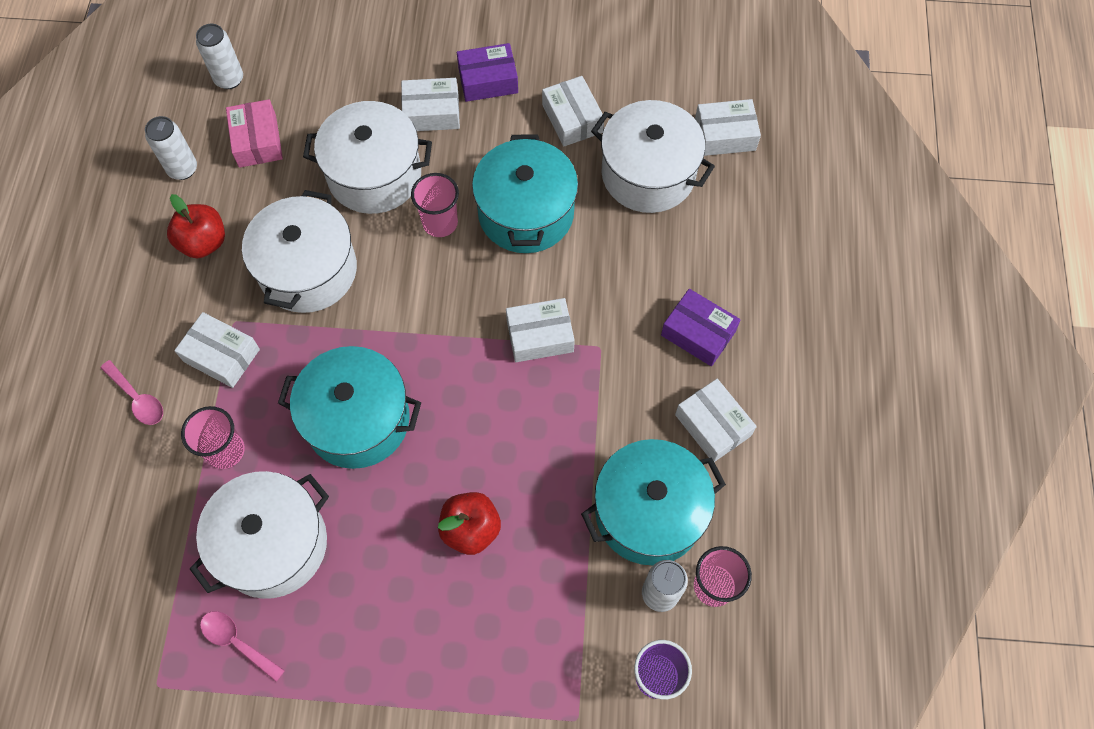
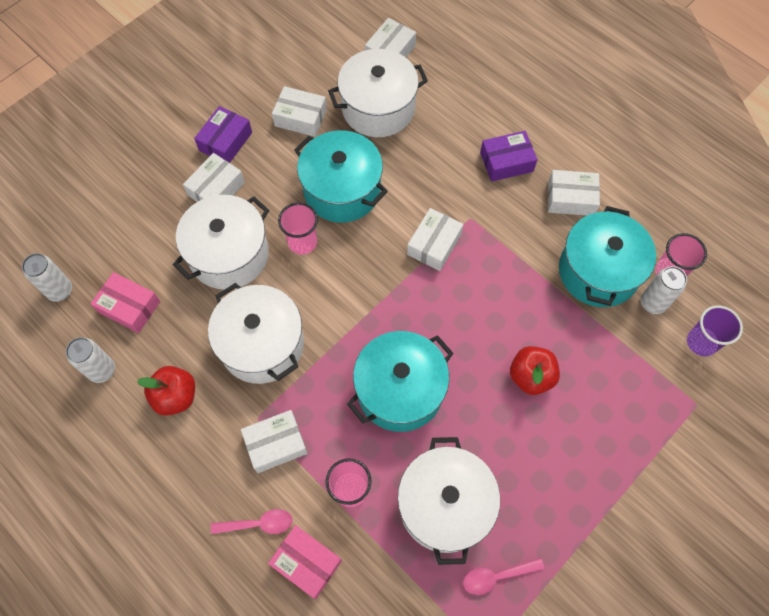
camera: 50 degrees left, 0 degrees up
(131, 465) = (306, 563): none -> pink box

